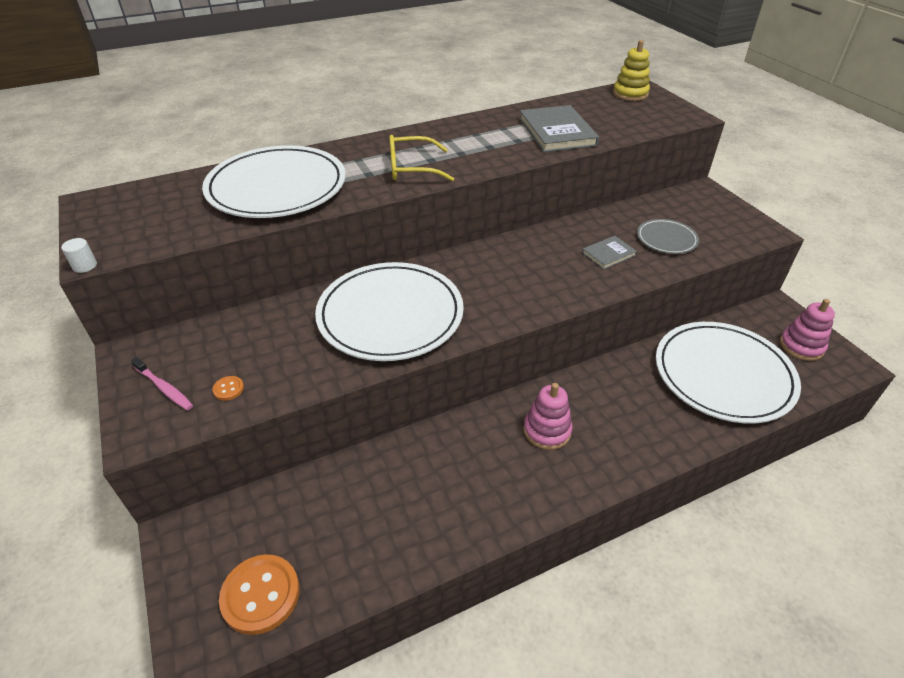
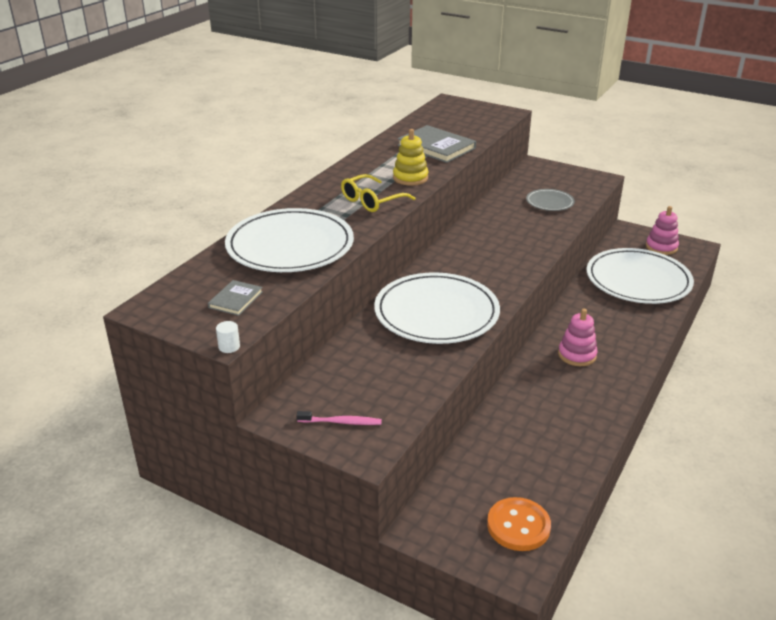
camera: 35 degrees left, 10 degrees down
(228, 389) = (389, 401): orange button -> none
(608, 254) = (526, 224): grey book -> grey book (235, 299)
(630, 94) = (448, 107): yellow stacking toy -> yellow stacking toy (410, 178)

